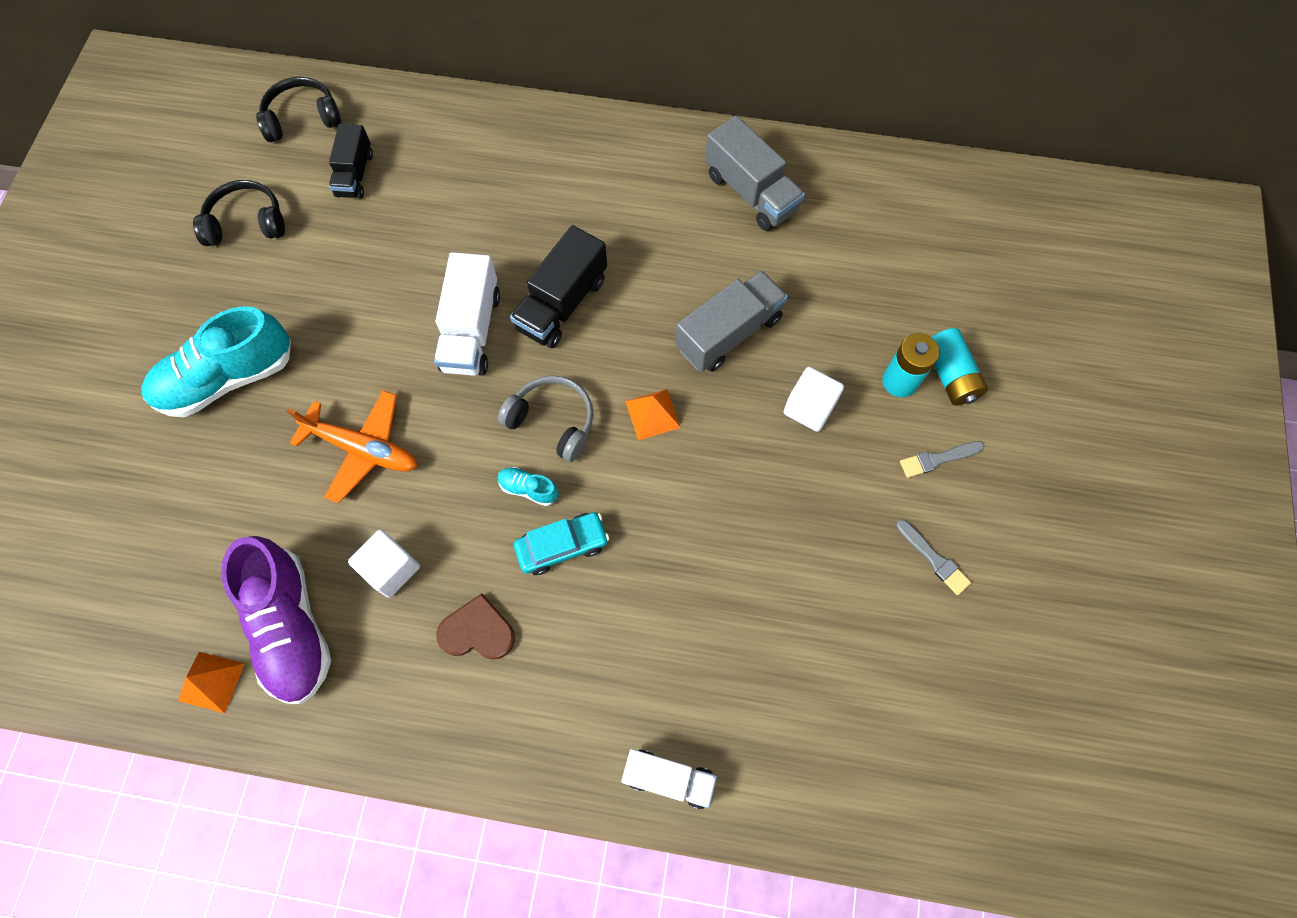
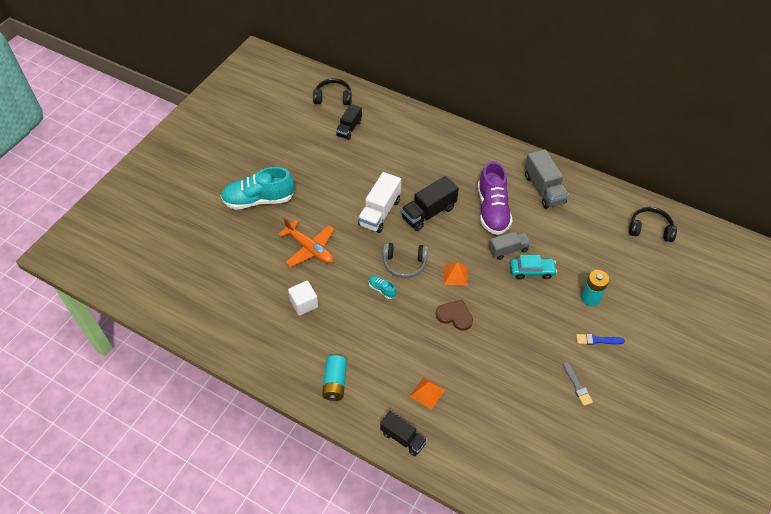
camera: 20 degrees right, 15 degrees down
(211, 682) = (206, 325): orange pyramid -> orange pyramid (427, 393)
(247, 223) = (291, 136): black headphones -> black headphones (650, 229)
(291, 626) = (250, 313): purple shoe -> purple shoe (492, 210)
(477, 631) = (334, 343): brown heart -> brown heart (455, 316)
(552, 421) = (404, 263): grey headphones -> grey headphones turned 135 degrees clockwise
(562, 546) = (389, 319): turquoise car -> turquoise car (531, 271)
(668, 778) = (403, 438): white truck -> black truck
(729, 333) = (508, 250): grey truck -> grey truck, size x0.66
(809, 408) = (537, 296): white cube -> none
(938, 459) = (597, 340): grey brush -> blue brush
(950, 375) = (619, 303): turquoise battery -> turquoise battery (335, 383)

